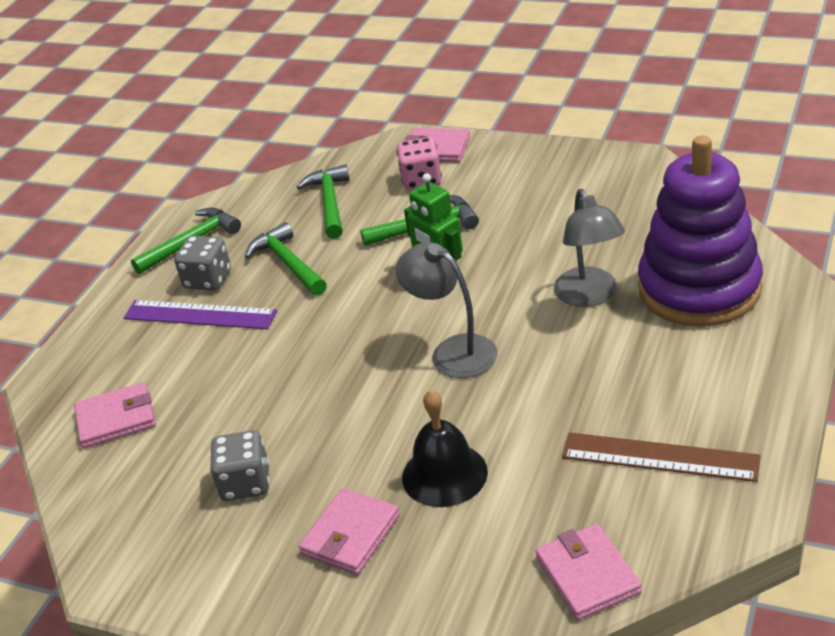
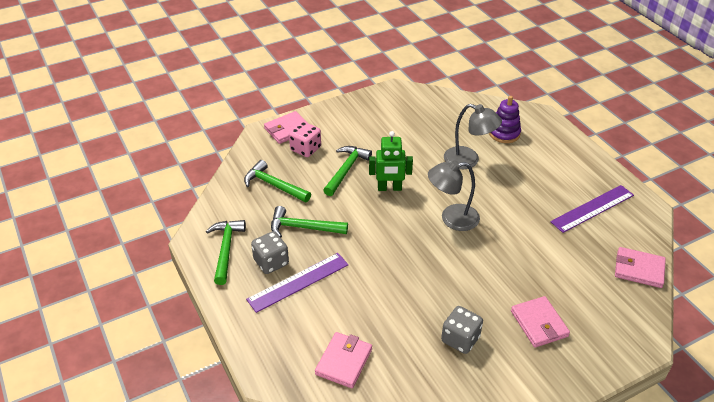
camera: 55 degrees left, 5 degrees up
(444, 474) = (532, 271): black bell -> none
(659, 457) = (592, 208): brown ruler -> purple ruler
(699, 289) = (504, 133): purple stacking toy -> purple stacking toy, size x0.49

